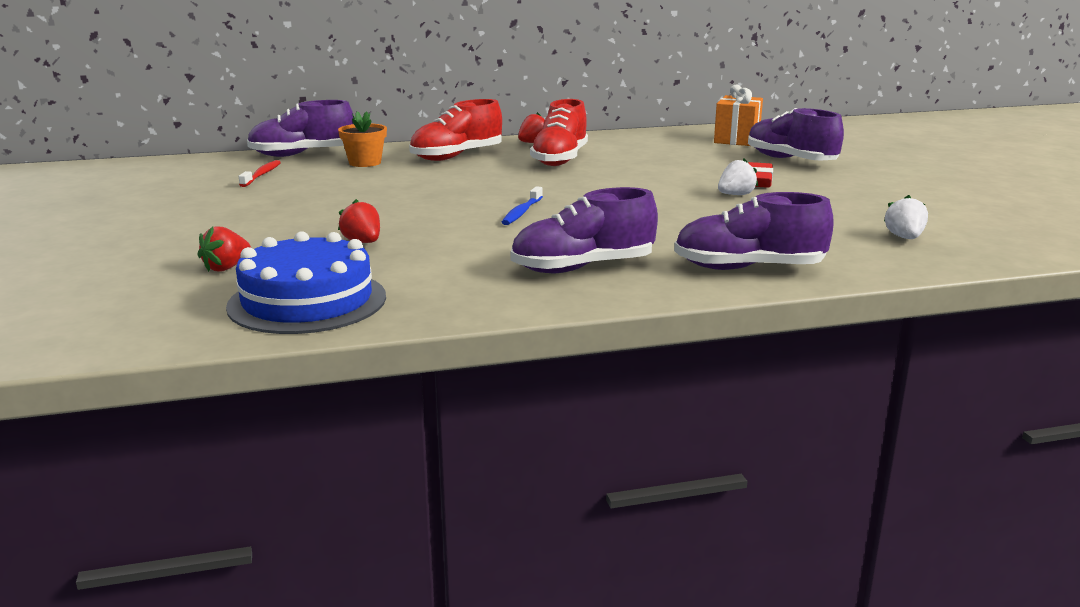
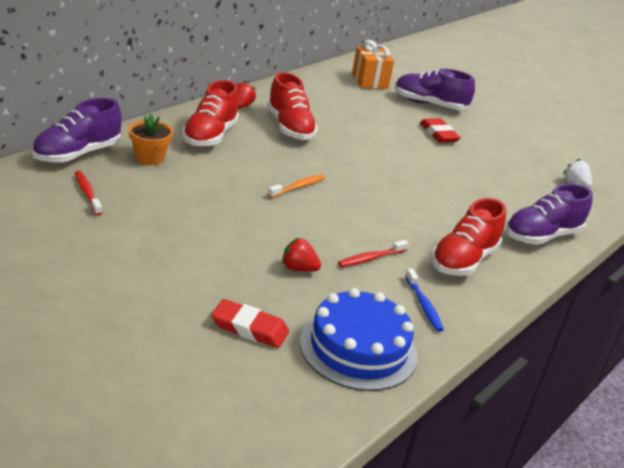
camera: 40 degrees left, 10 degrees up
(226, 268) = (249, 328): red strawberry -> red eraser
(462, 248) = (371, 258): none -> red toothbrush
(483, 195) = (298, 187): none -> orange toothbrush
(522, 212) = (351, 204): blue toothbrush -> blue toothbrush (423, 305)
(583, 268) = (463, 260): purple shoe -> red shoe
(735, 195) = (447, 155): white strawberry -> none

